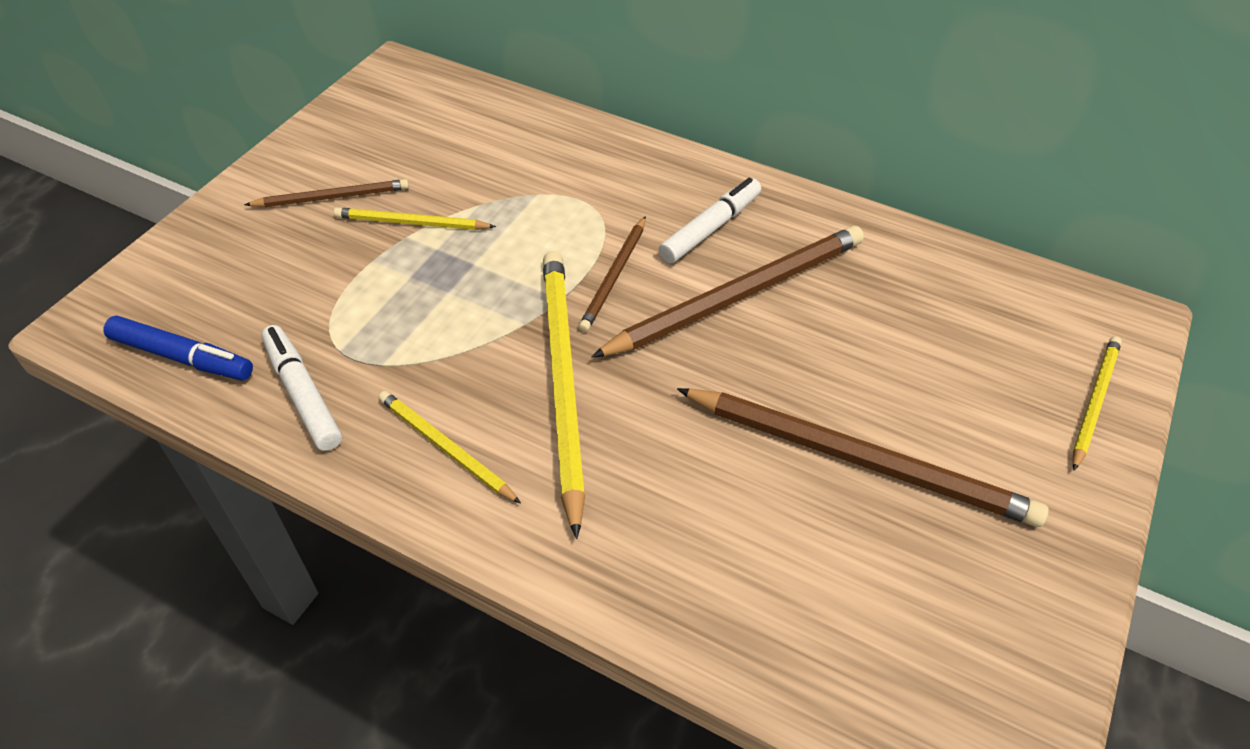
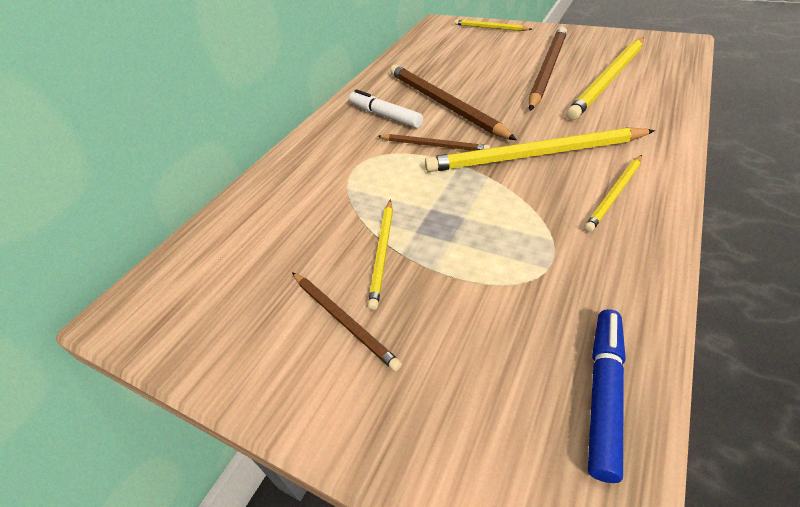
camera: 85 degrees left, 5 degrees down
(303, 394) = (605, 281): white marker -> none
(332, 197) = (343, 320): brown pencil -> brown pencil turned 150 degrees clockwise
(800, 547) = (608, 80): none -> yellow pencil

